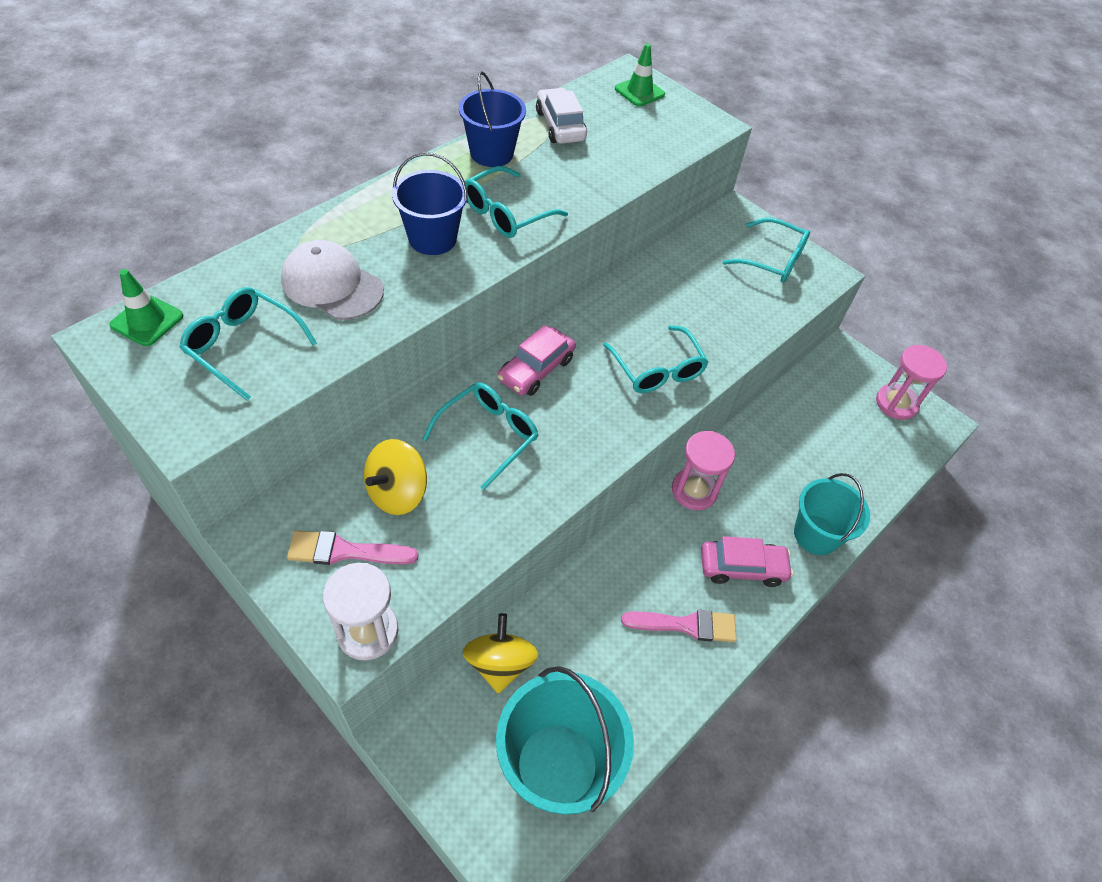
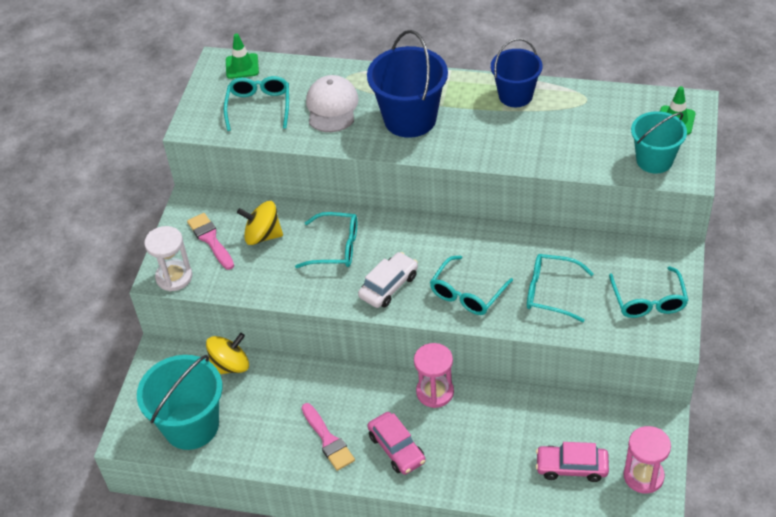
camera: 65 degrees right, 5 degrees down
(432, 238) = (410, 119): blue bucket -> blue bucket, size x1.53
(506, 213) = (467, 134): turquoise glasses -> turquoise glasses (550, 292)
(536, 369) = (406, 238): pink car -> pink car (571, 467)
(560, 126) = (583, 107): white car -> white car (388, 286)
(816, 535) = (462, 478): turquoise bucket -> turquoise bucket (654, 160)

